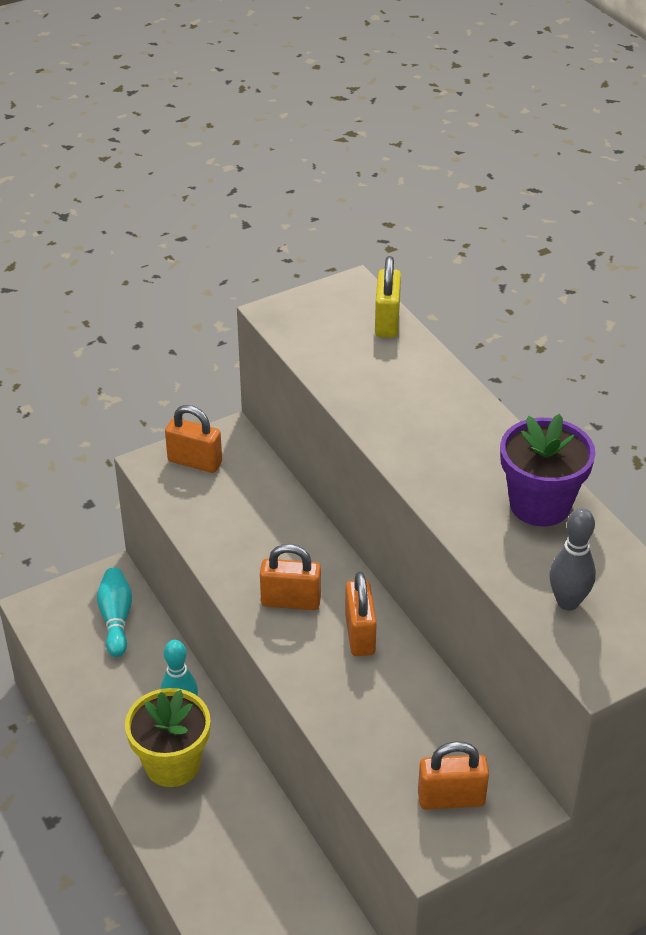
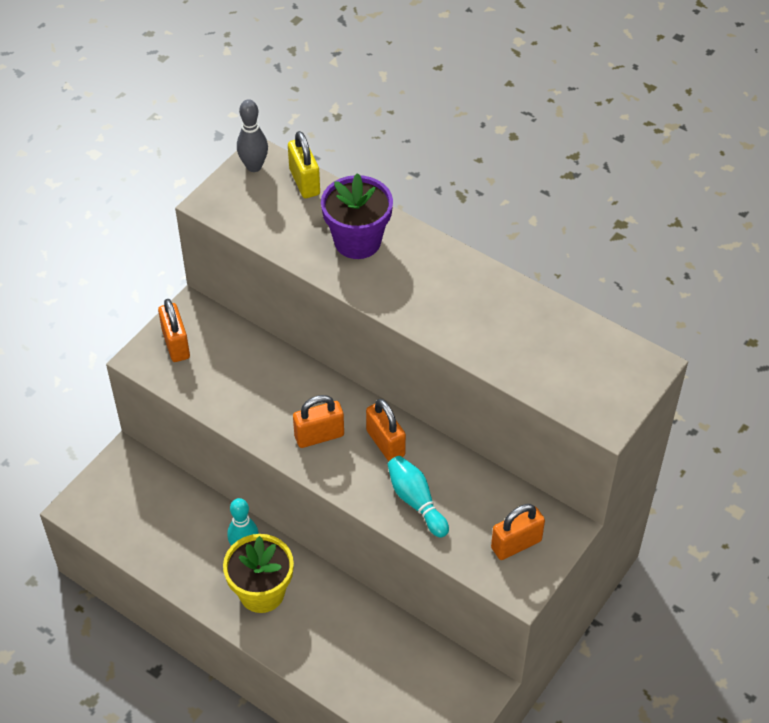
camera: 25 degrees left, 10 degrees up
(116, 619) = (149, 492): turquoise bowling pin -> turquoise bowling pin (416, 501)
(195, 462) = (176, 344): orange padlock -> orange padlock turned 75 degrees clockwise
(540, 505) = (502, 303): purple flower pot -> purple flower pot (357, 241)
(568, 602) = (561, 375): grey bowling pin -> grey bowling pin (254, 166)

